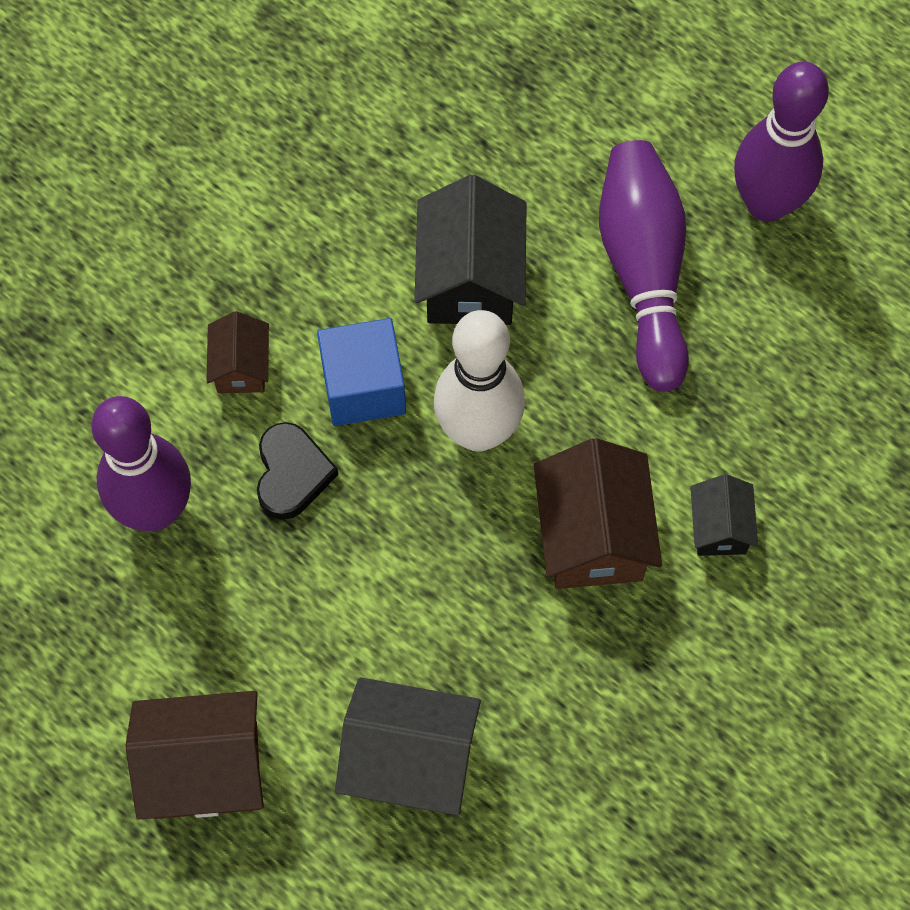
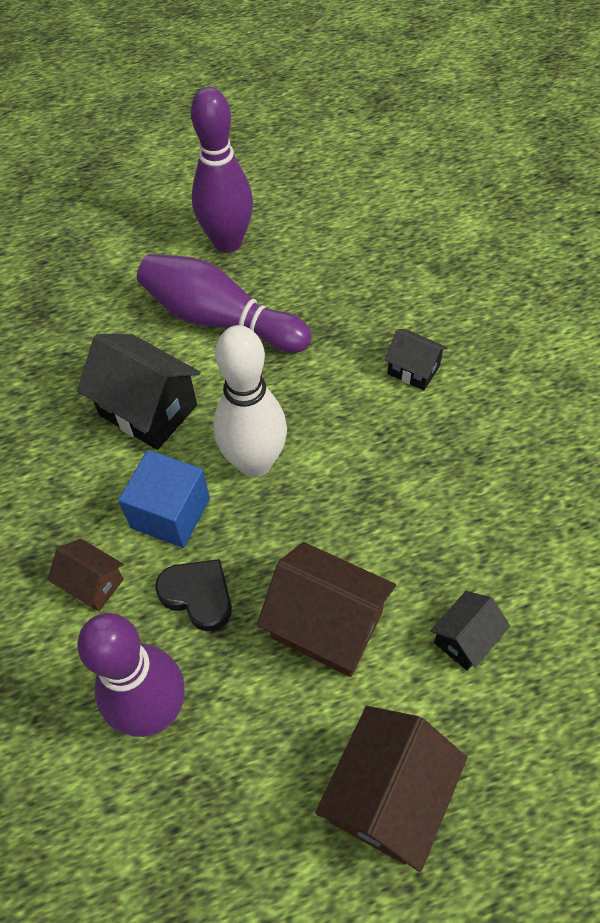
camera: 55 degrees left, 10 degrees down
(409, 760) = (465, 639): black house -> black house, size x0.56
(593, 536) = (373, 438): brown house -> brown house (327, 624)

